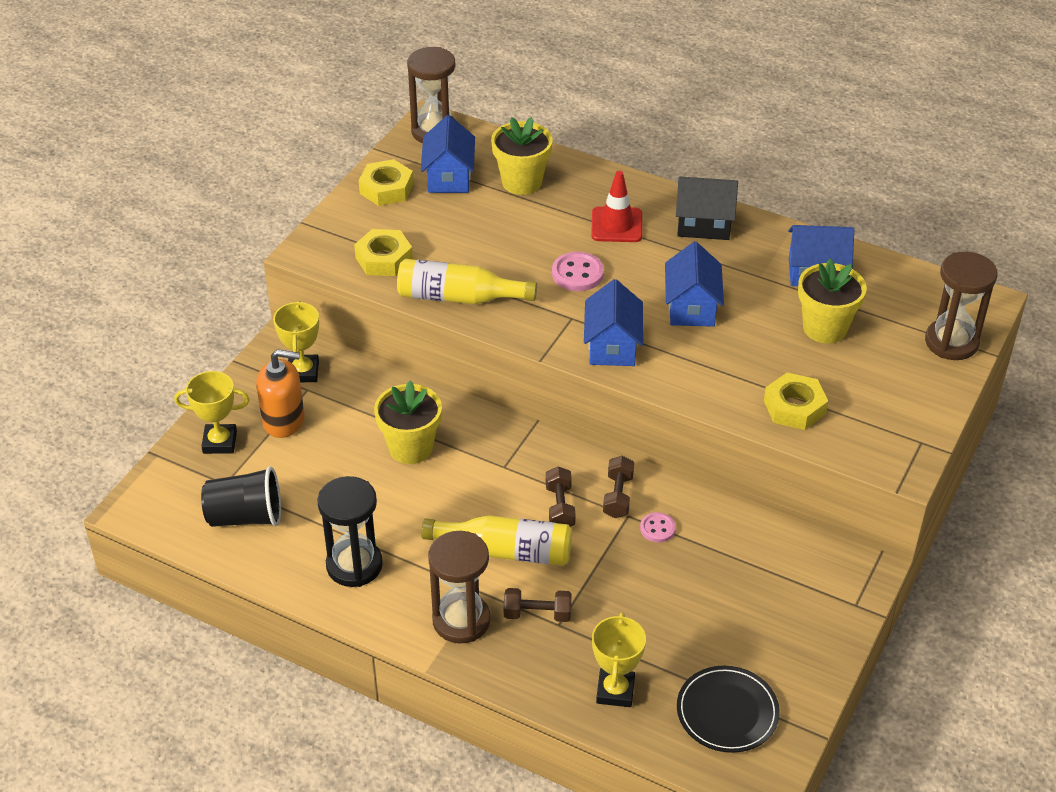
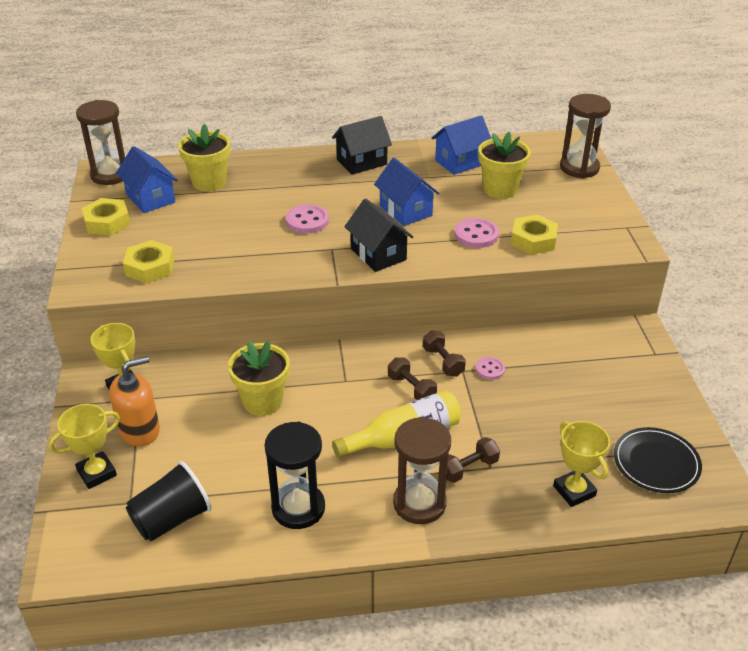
camera: 35 degrees left, 5 degrees down
(458, 297) = (235, 269): yellow bottle -> none
(612, 346) = (378, 254): blue house -> black house
(616, 225) = (304, 183): red traffic cone -> none
(738, 371) = (476, 235): none -> pink button

